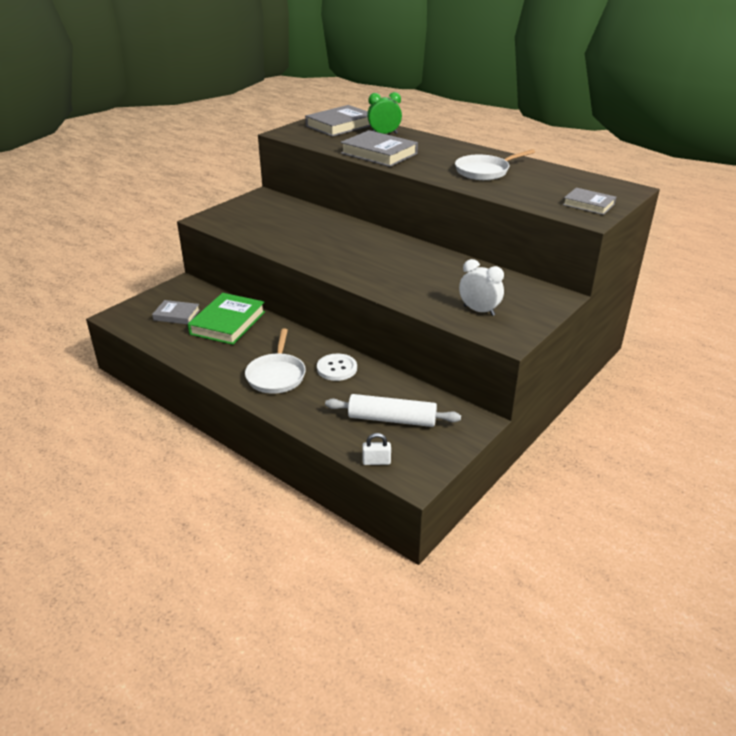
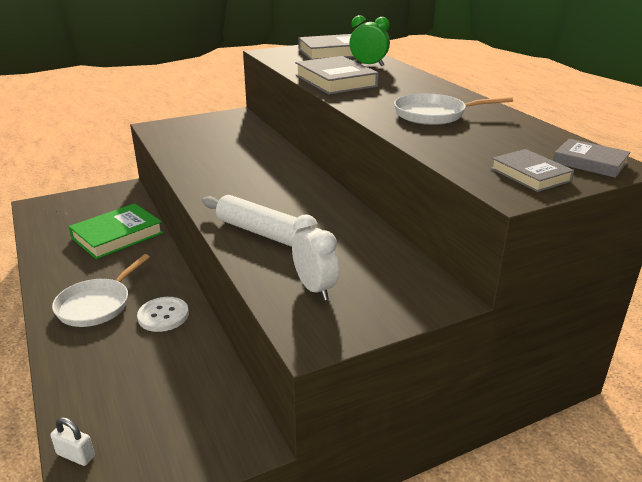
camera: 25 degrees right, 5 degrees down
(176, 315) = (83, 216): grey book -> grey book (589, 162)
(392, 419) = (153, 401): white rolling pin -> white rolling pin (262, 233)

